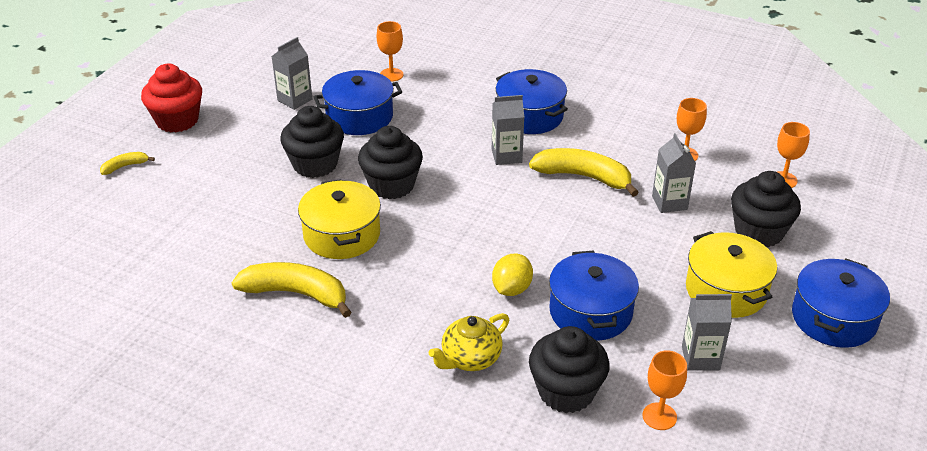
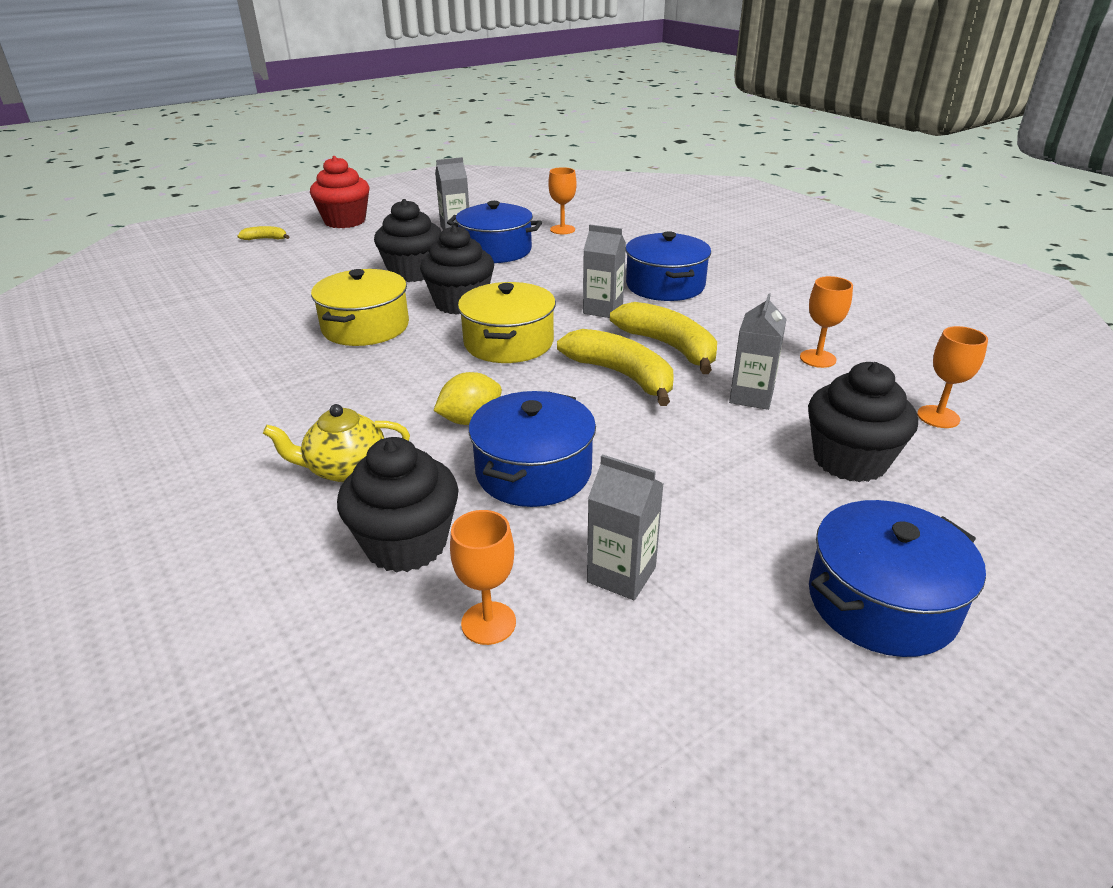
camera: 30 degrees right, 5 degrees down
(296, 294) = (264, 358): yellow banana -> yellow banana (622, 375)
(726, 290) = (738, 509): yellow pot -> yellow pot (508, 342)

